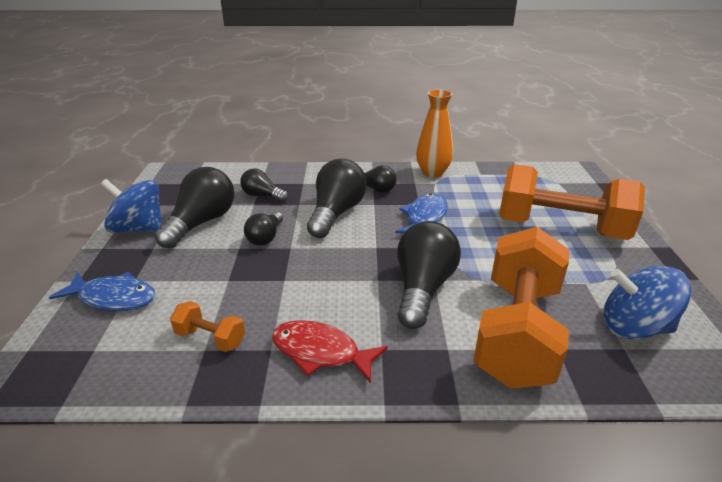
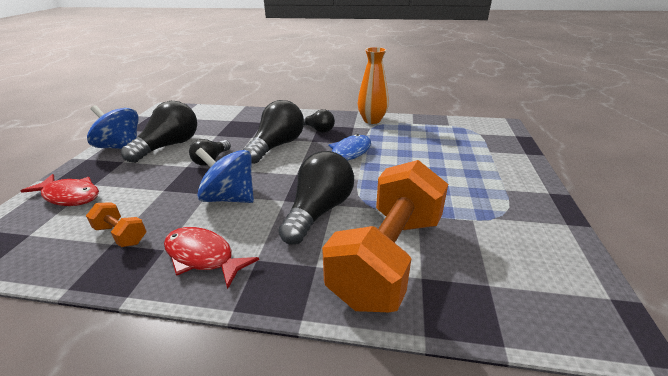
camera: 10 degrees right, 0 degrees up
(113, 298) = (70, 196): blue fish -> red fish
(262, 196) = (226, 129): black light bulb -> none
(560, 228) = (466, 170): orange dumbbell -> none
(634, 327) = (507, 265): blue spinning top -> blue spinning top (230, 198)

